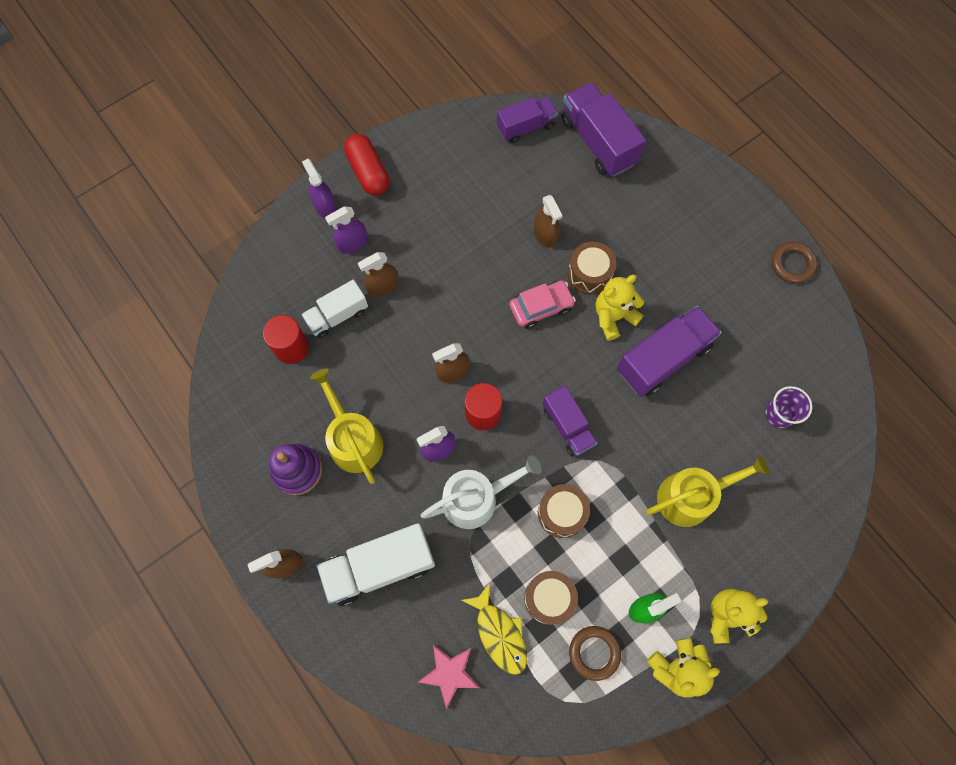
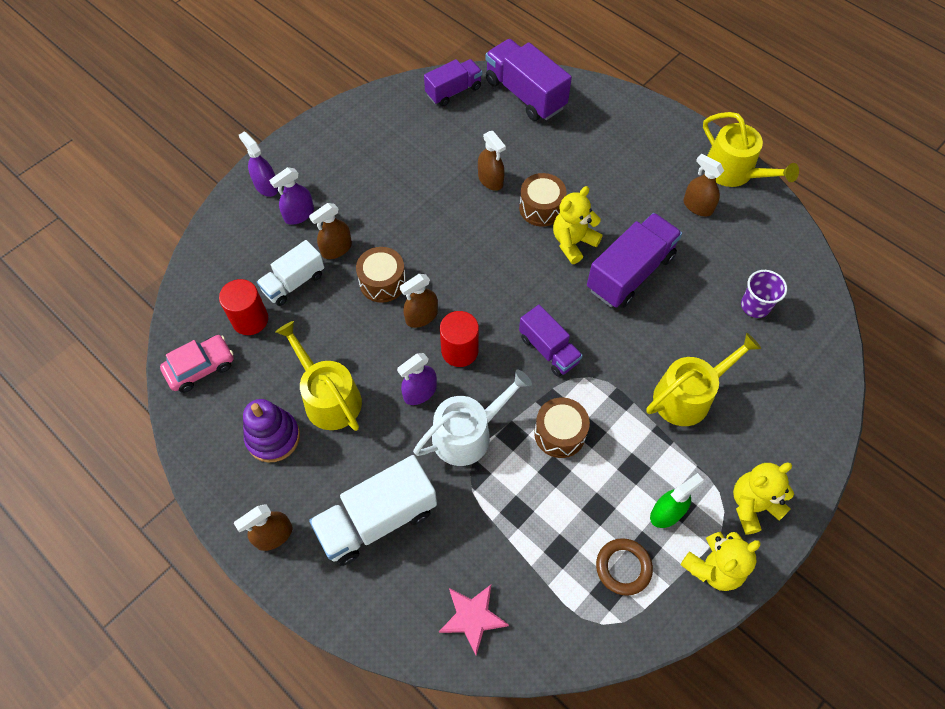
camera: 10 degrees left, 10 degrees down
(368, 172) = (305, 150): red capsule -> none
(499, 634) = (519, 566): yellow fish -> none
(541, 307) = (499, 244): pink car -> pink car (200, 367)
(549, 598) = (564, 520): brown drum -> brown drum (382, 282)
(746, 297) = (697, 206): none -> brown spray bottle
(792, 264) = (734, 172): brown ring -> yellow watering can

